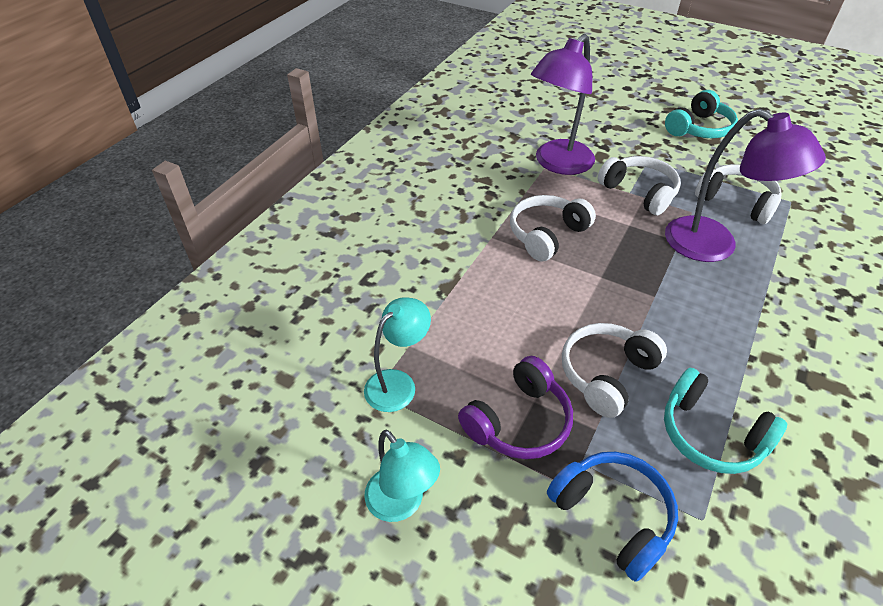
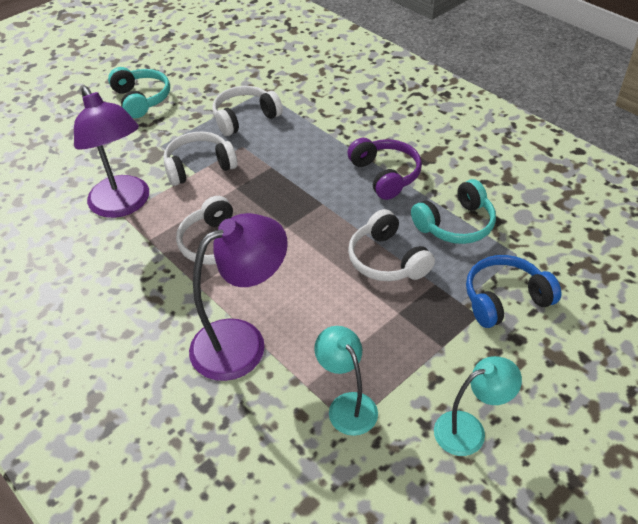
camera: 70 degrees left, 0 degrees up
(518, 421) = (414, 328): purple headphones -> purple headphones (385, 175)
(714, 246) = (286, 150): purple lamp -> purple lamp (242, 342)

